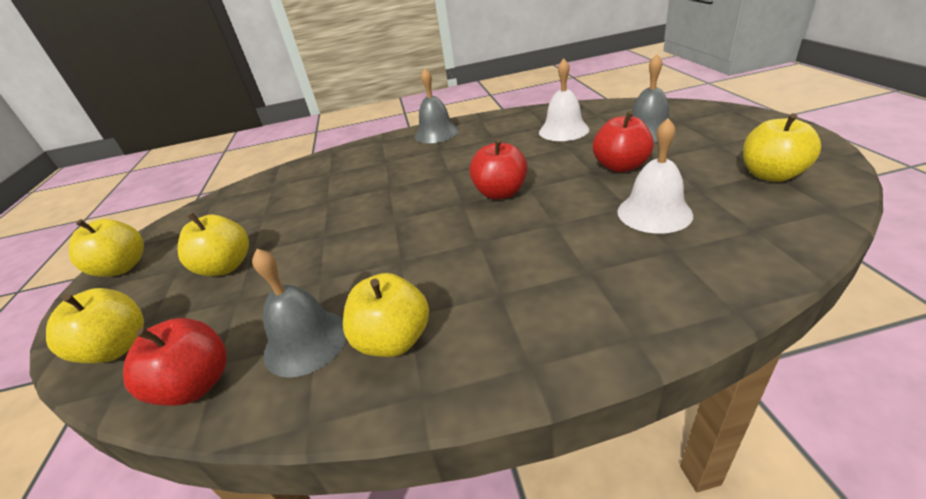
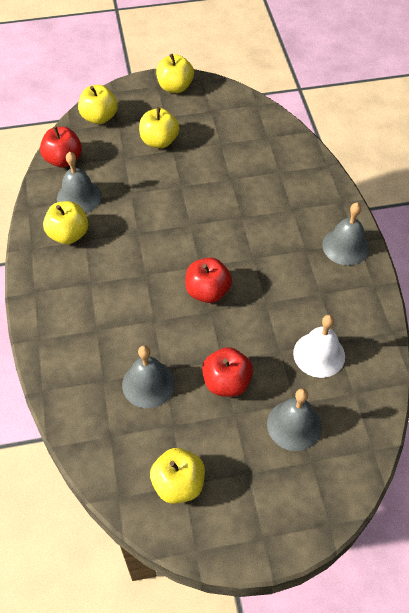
camera: 85 degrees right, 20 degrees up
(654, 213) = (148, 384): white bell -> grey bell

